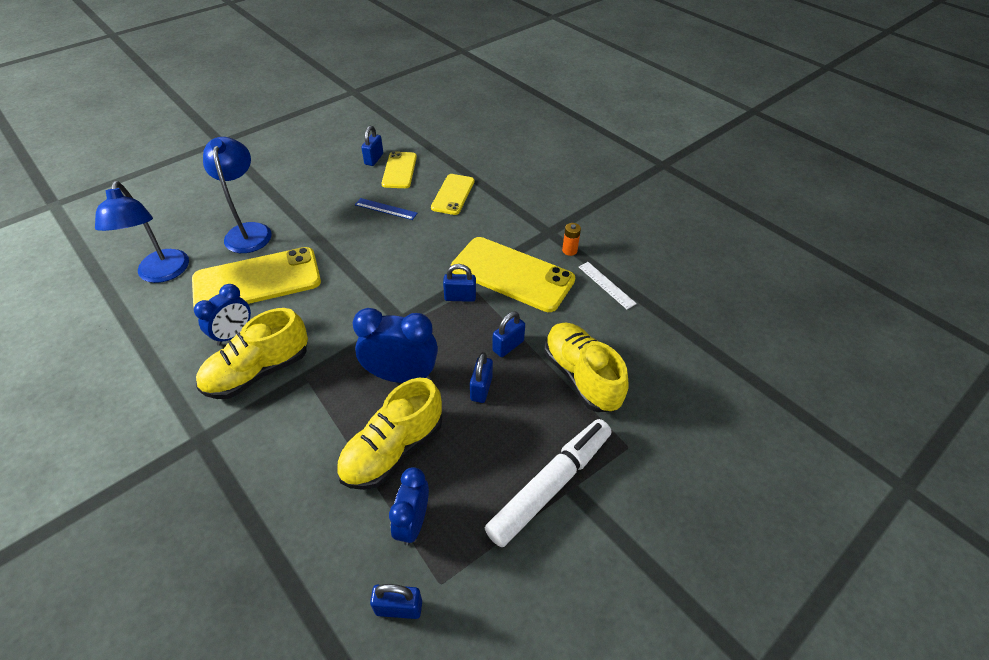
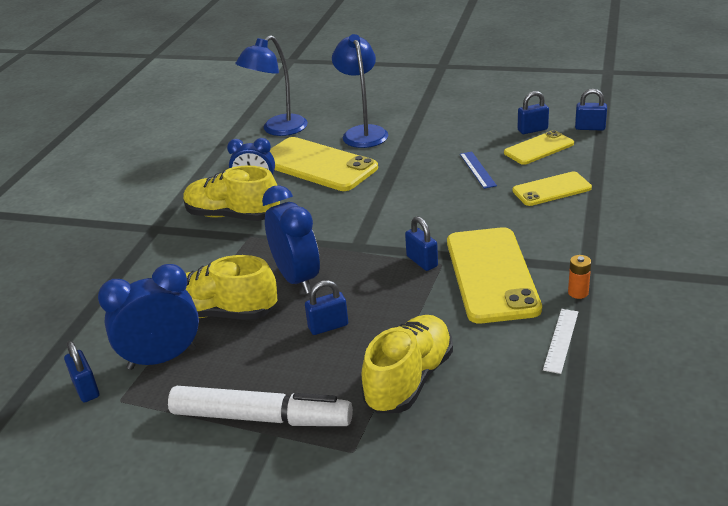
camera: 60 degrees right, 15 degrees down
(249, 231) = (363, 132): blue lamp -> blue lamp turned 60 degrees counterclockwise
(413, 522) = (162, 358): blue clock -> blue clock, size x1.51
(508, 346) = (395, 317): blue padlock -> blue padlock (590, 128)

